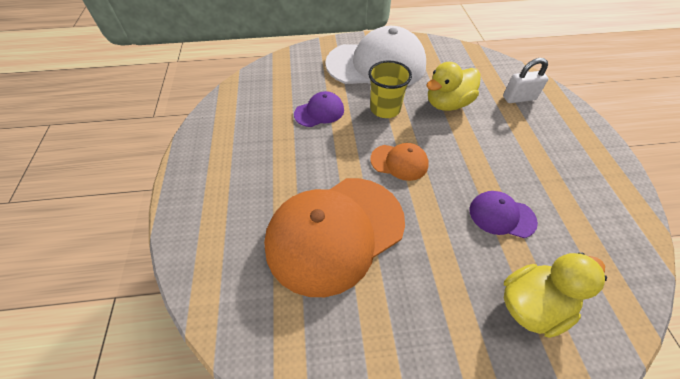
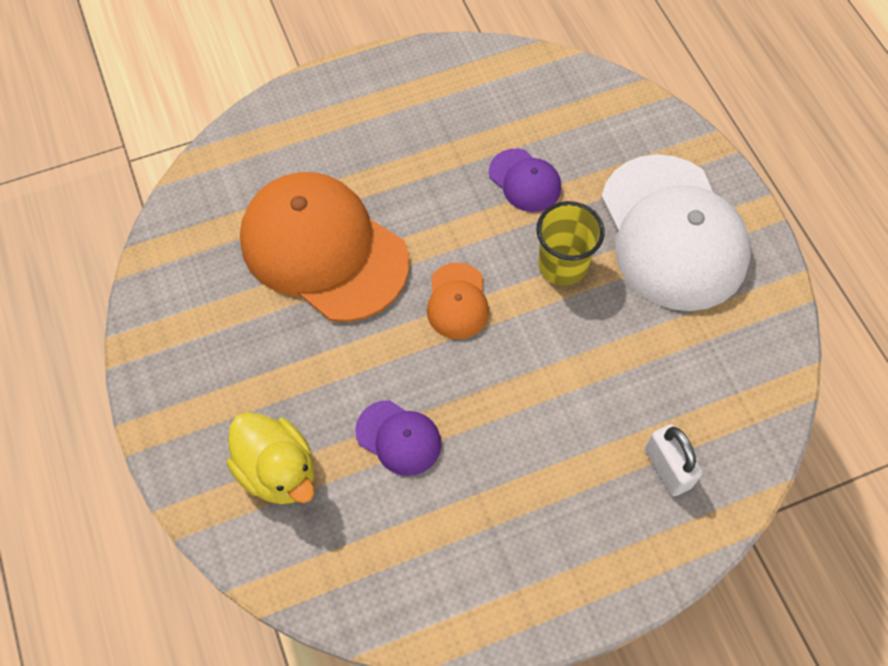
camera: 75 degrees right, 10 degrees up
(447, 104) = (608, 354): yellow duck -> none
(501, 215) = (398, 438): purple cap -> purple cap turned 120 degrees clockwise

